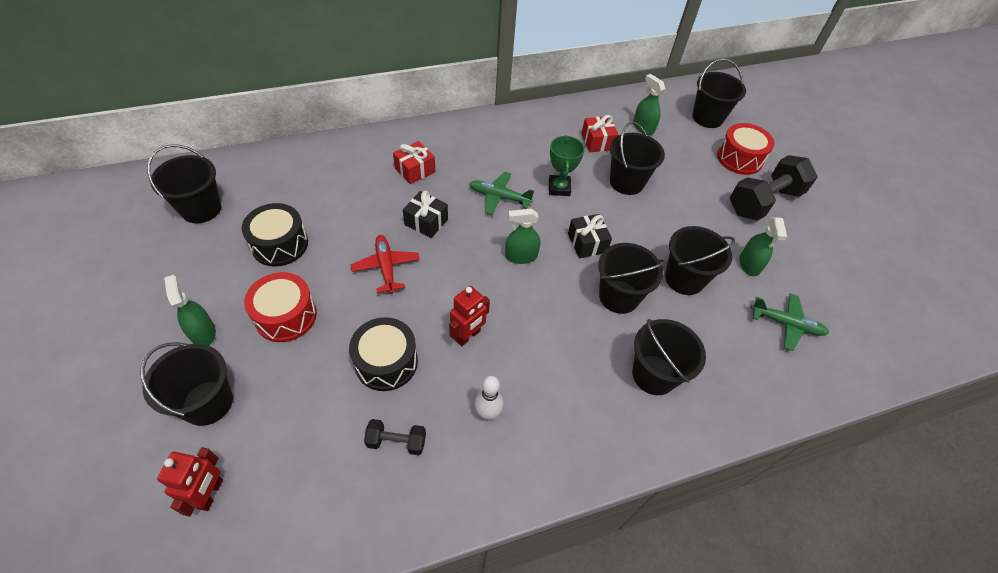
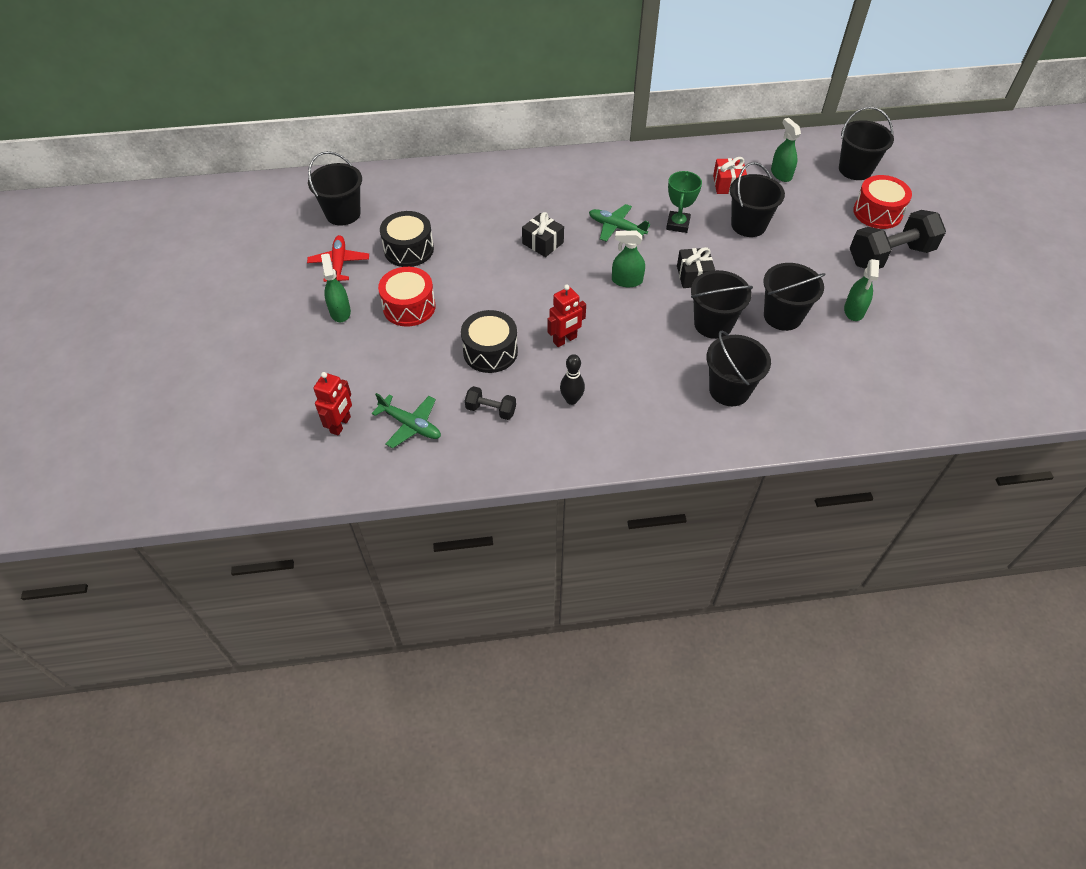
camera: 15 degrees right, 0 degrees up
(207, 403) = (341, 363): black bucket -> none
(386, 267) = (500, 277): red plane -> red plane (339, 263)
(415, 170) = (539, 196): red gift -> none
(488, 413) = (571, 400): white bowling pin -> black bowling pin
(786, 324) = (874, 365): green plane -> green plane (411, 425)

